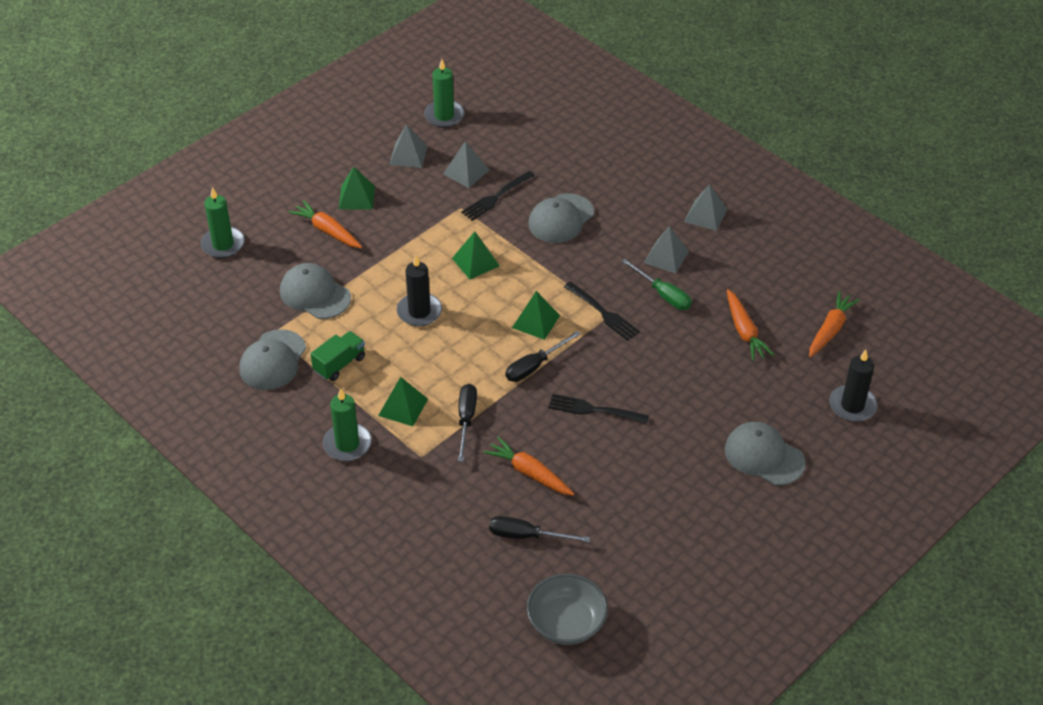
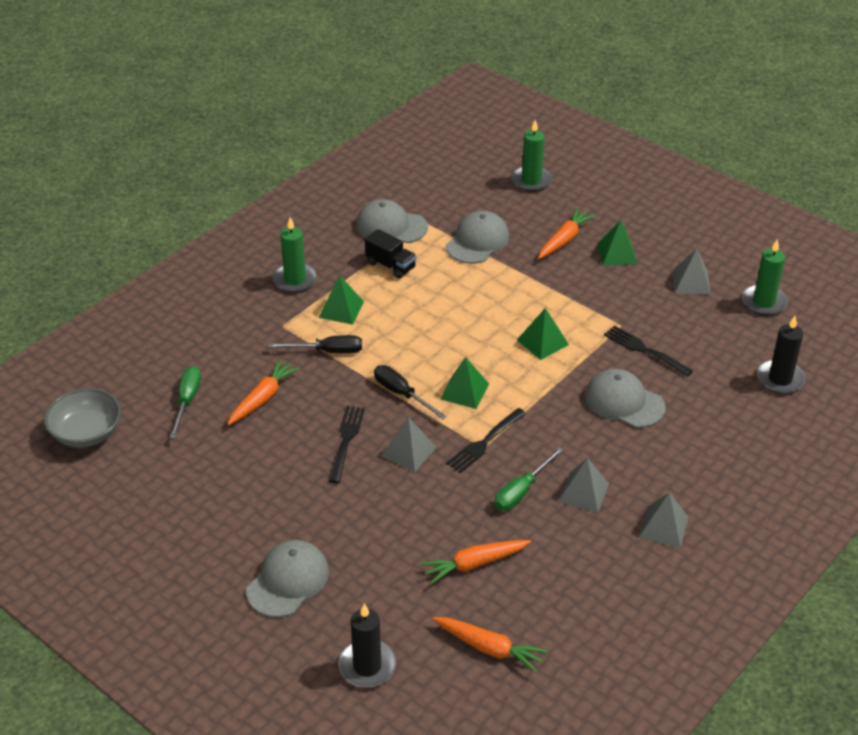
camera: 85 degrees right, 5 degrees down
(339, 364) = (391, 265): green truck -> black truck
(419, 312) = (465, 309): black candle -> black candle (780, 379)
(466, 172) = (678, 325): grey pyramid -> grey pyramid (409, 451)
(526, 536) = (187, 401): black screwdriver -> green screwdriver

